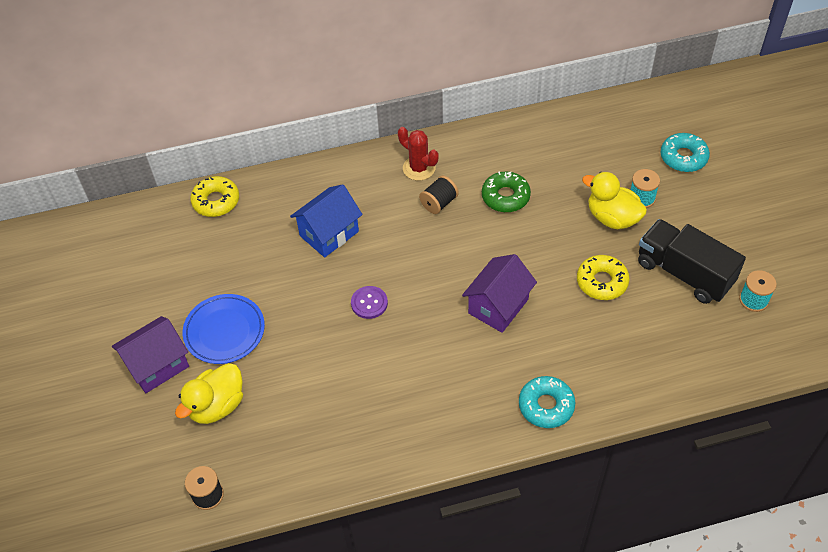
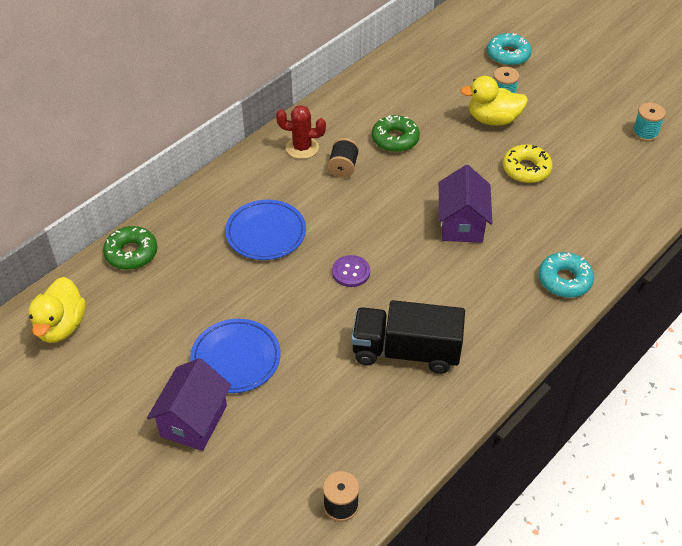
camera: 35 degrees left, 5 degrees down
(216, 201) = (131, 253): yellow donut -> green donut
(217, 406) = (283, 425): yellow duck -> yellow duck (61, 326)
(329, 234) = (266, 233): blue house -> blue plate
(684, 273) = (580, 136): black truck -> black truck (406, 351)

